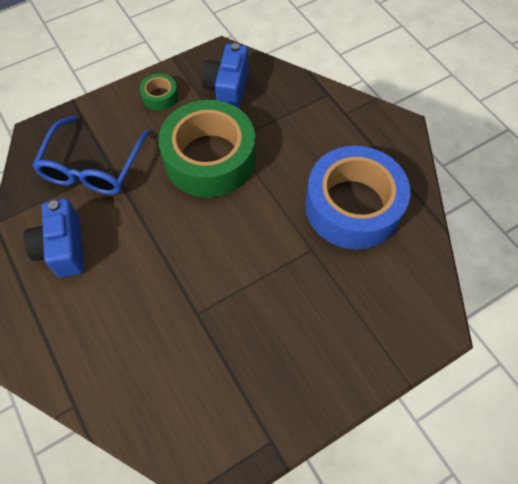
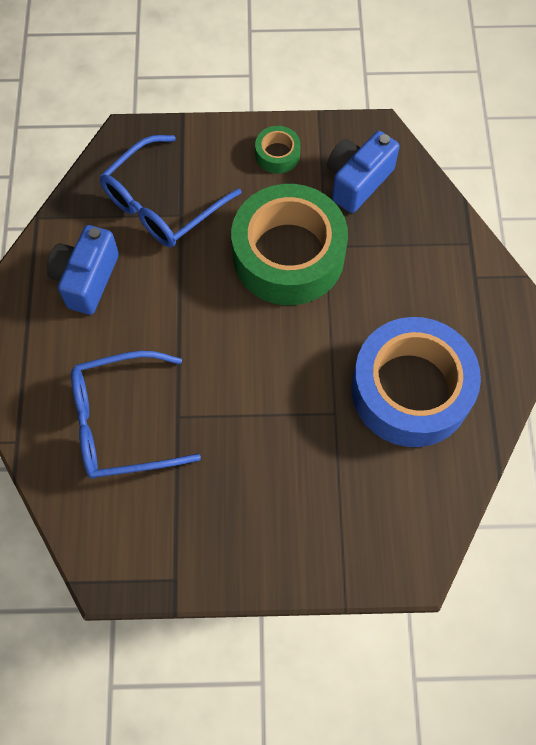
camera: 30 degrees right, 5 degrees up
(154, 342) = (121, 423): none -> blue glasses

